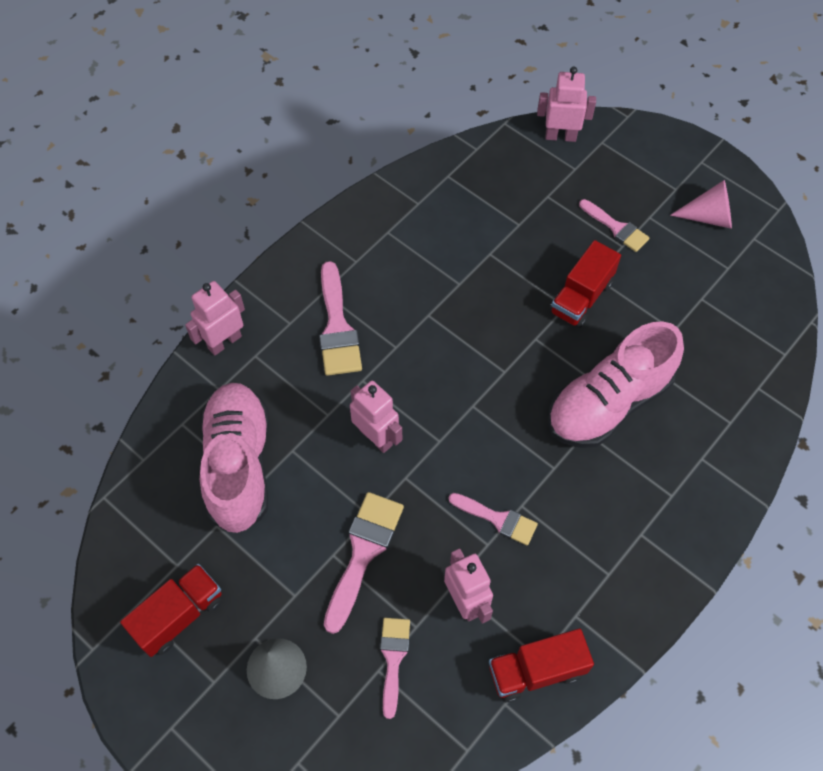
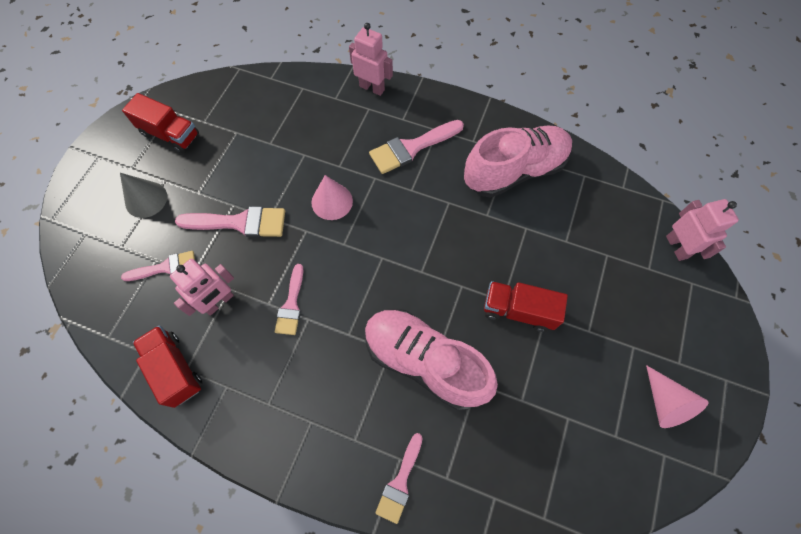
camera: 70 degrees right, 5 degrees up
(239, 465) = (283, 128): pink shoe -> pink shoe (514, 171)
(376, 437) = (332, 201): pink robot -> pink cone
(616, 228) = (605, 320): pink brush -> pink brush (400, 482)

